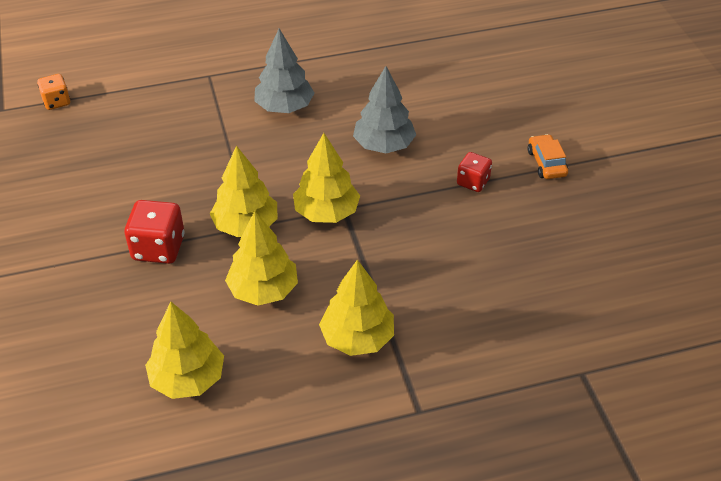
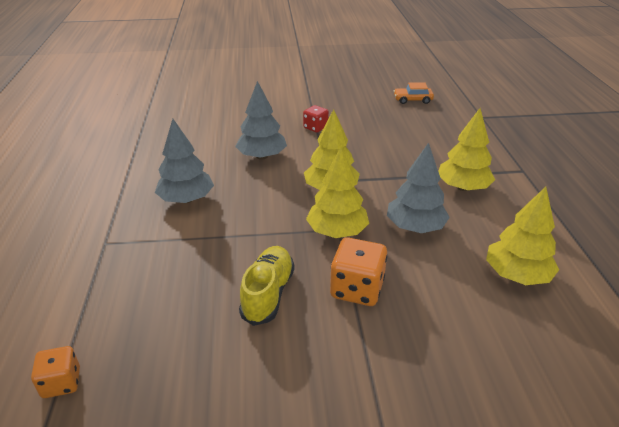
camera: 80 degrees left, 10 degrees down
(149, 189) = (268, 294): none -> yellow shoe
(158, 248) = (357, 289): red dice -> orange dice
(263, 290) = (415, 227): yellow tree -> grey tree
(546, 163) = (306, 102): orange car -> orange car (412, 100)

